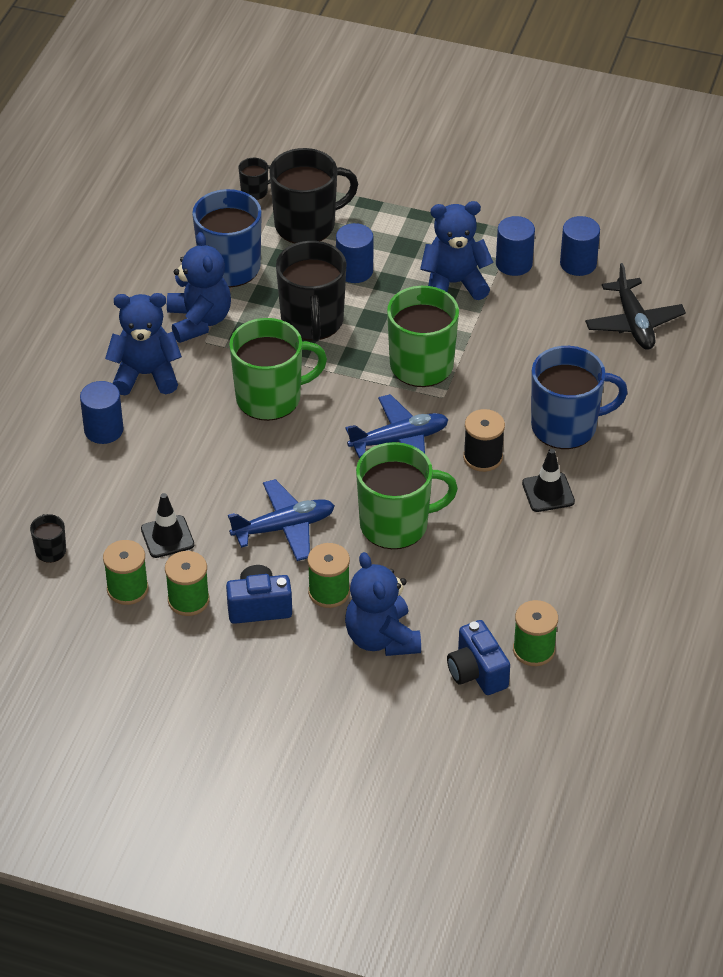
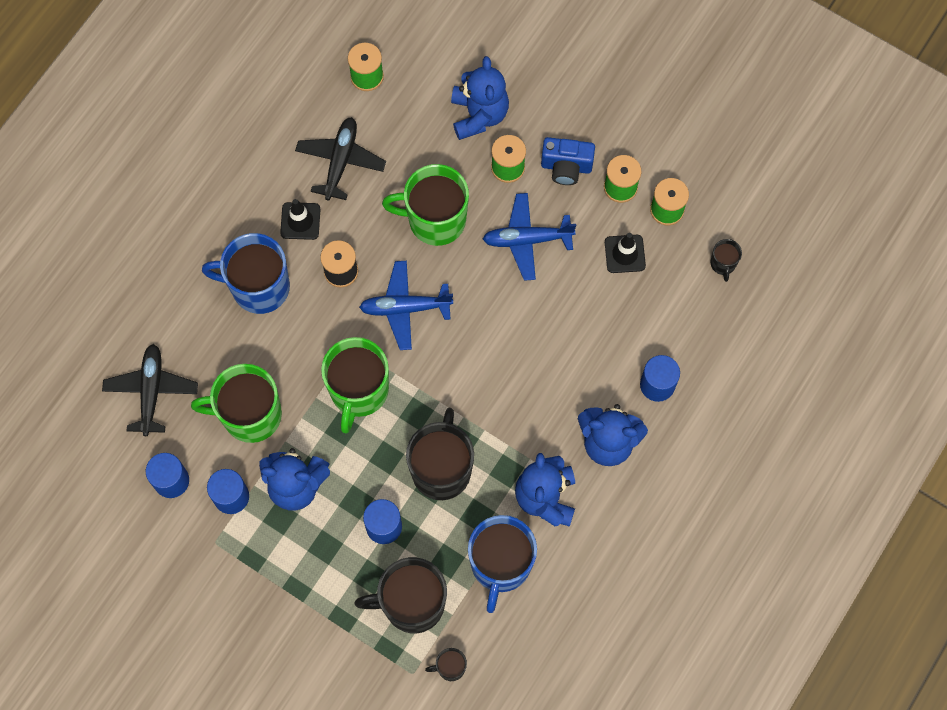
camera: 165 degrees left, 25 degrees up
(270, 398) = (503, 385): green mug -> green mug (250, 415)
(477, 672) = (416, 67): blue camera -> none
(527, 557) = (341, 161): none -> black plane

